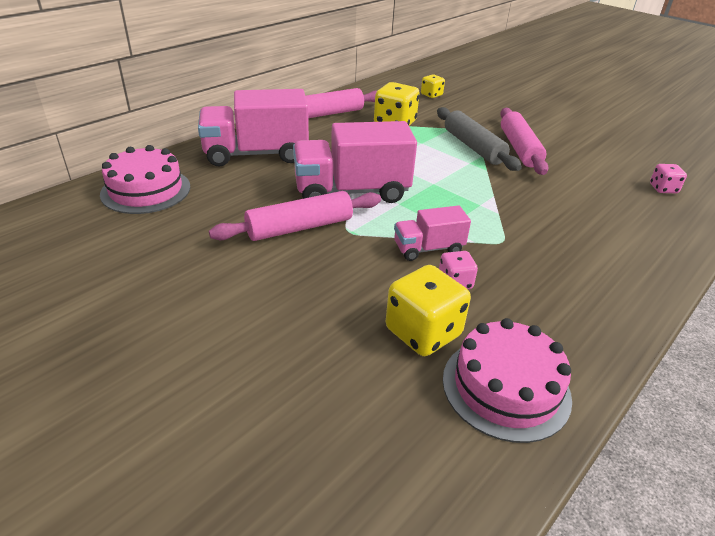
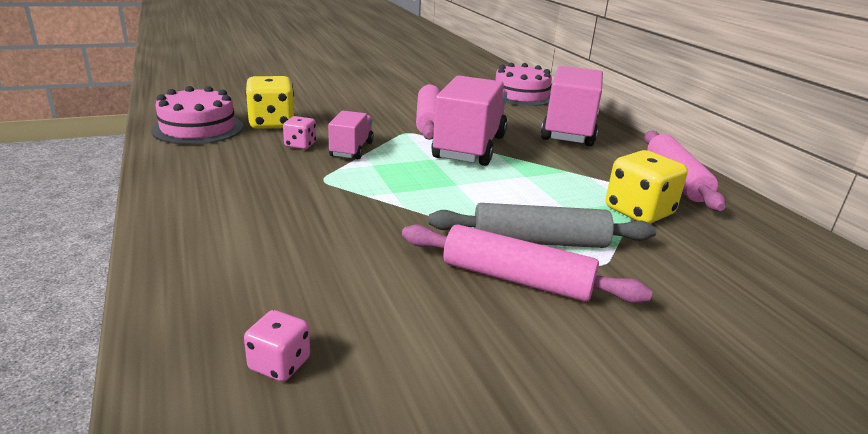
camera: 115 degrees right, 10 degrees down
(431, 95) = (781, 282): yellow dice -> none

